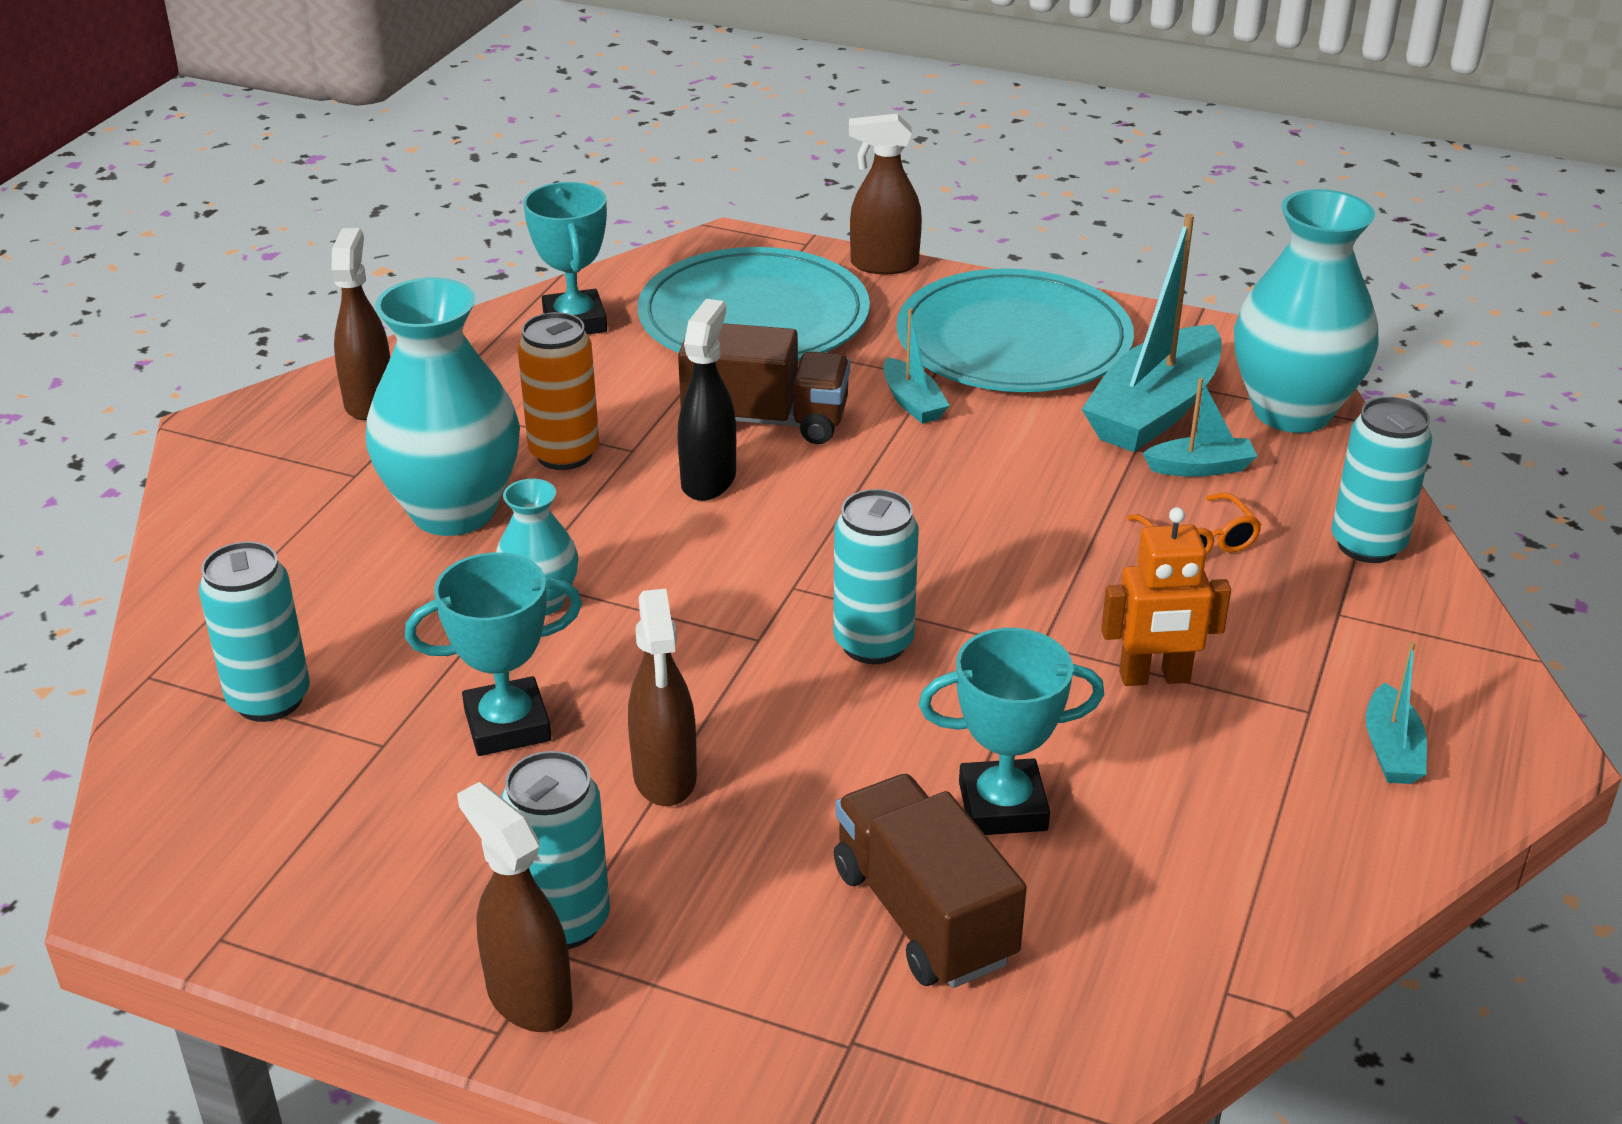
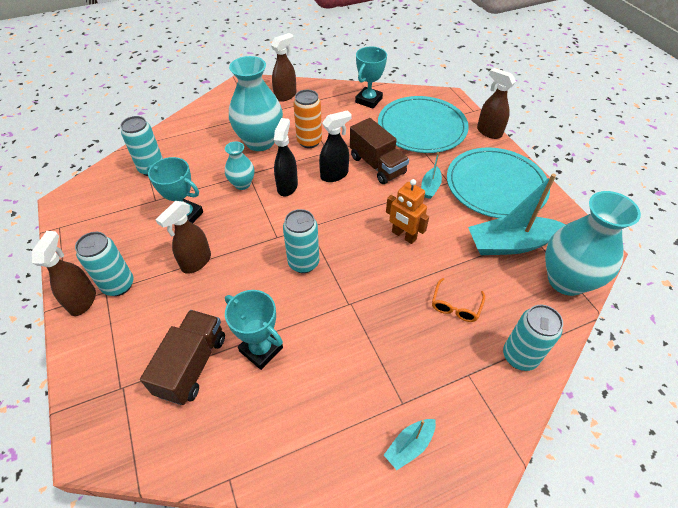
camera: 45 degrees right, 15 degrees up
(644, 551) = (287, 186): none -> black spray bottle
(1154, 677) = (368, 345): orange robot -> orange robot (403, 235)
(1200, 468) = (497, 278): turquoise boat -> none

